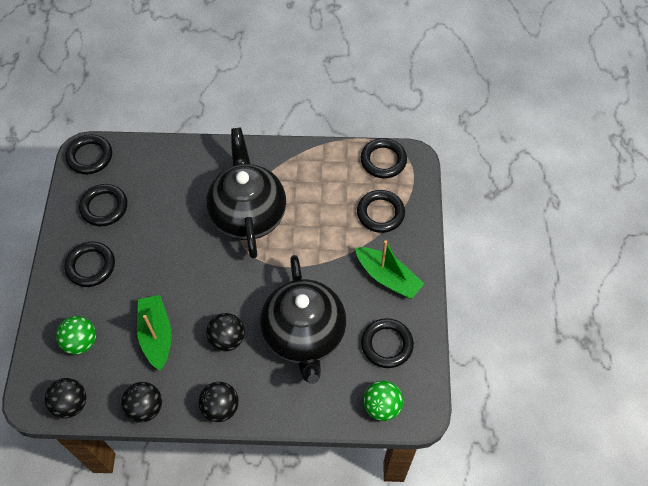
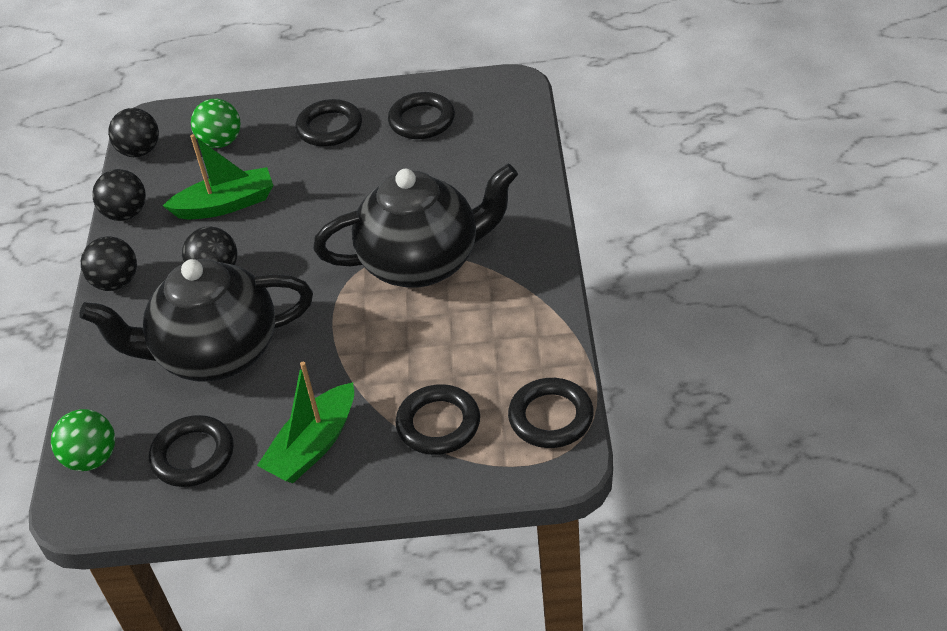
camera: 90 degrees right, 15 degrees down
(90, 156) = (503, 91): black ring -> none

